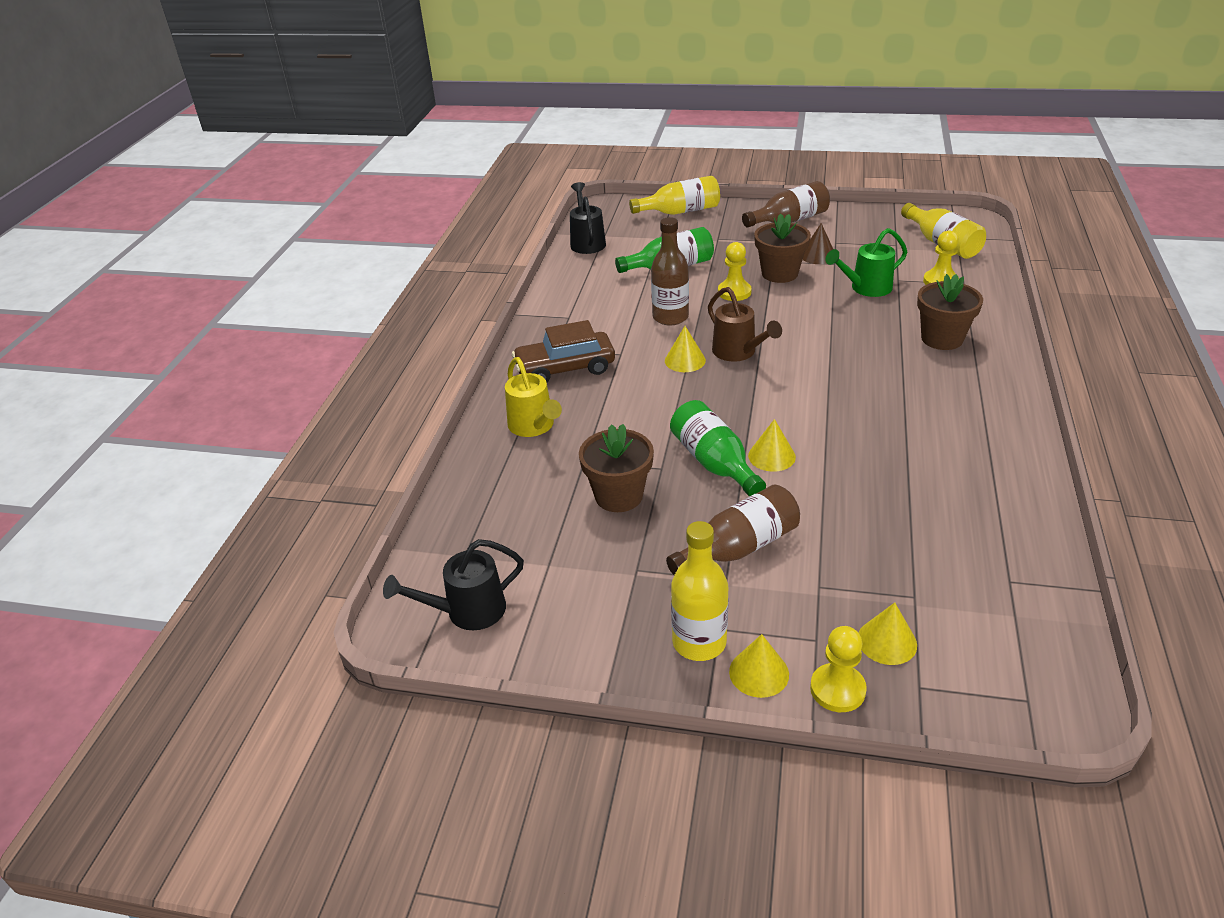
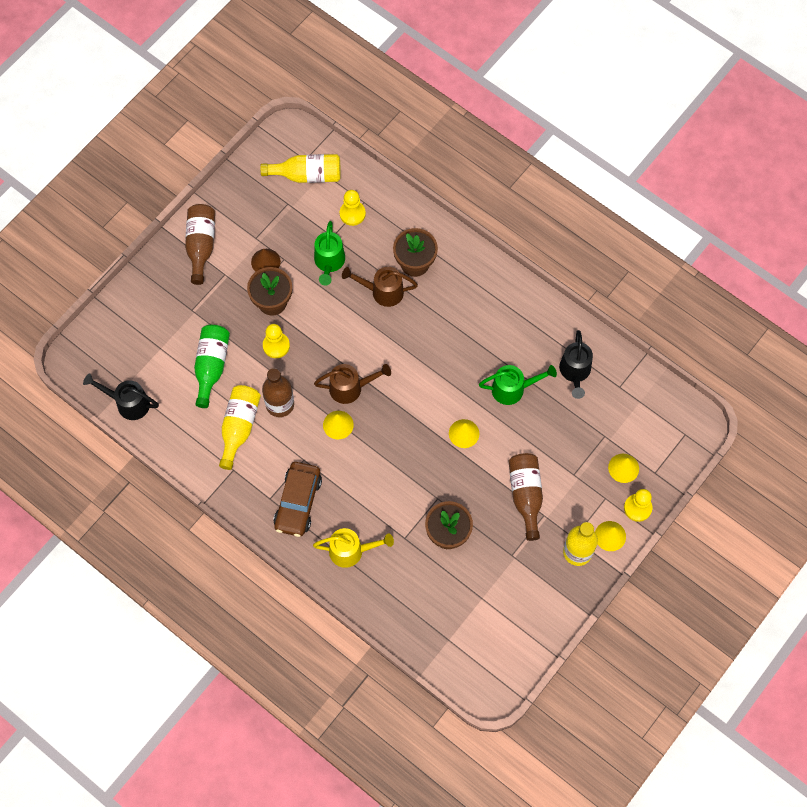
camera: 65 degrees left, 30 degrees up
(467, 611) = (493, 655): black watering can -> black watering can (575, 372)
(680, 211) = (128, 310): yellow bottle -> yellow bottle (239, 427)
(714, 463) = (451, 467): green bottle -> none
(878, 330) = (382, 291): none -> brown watering can
(880, 475) = (513, 389): none -> green watering can

